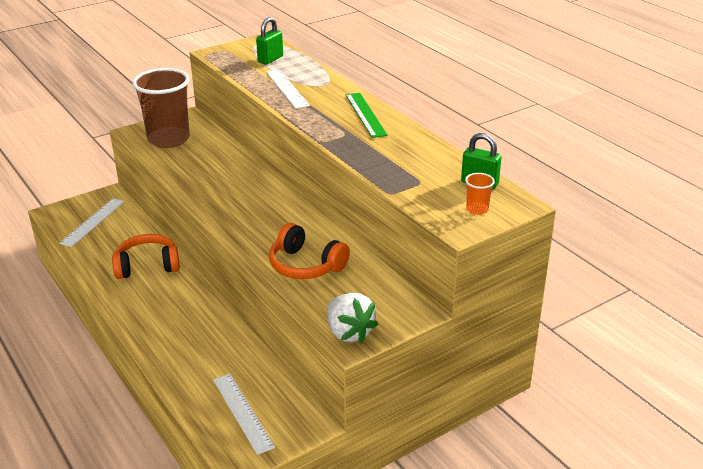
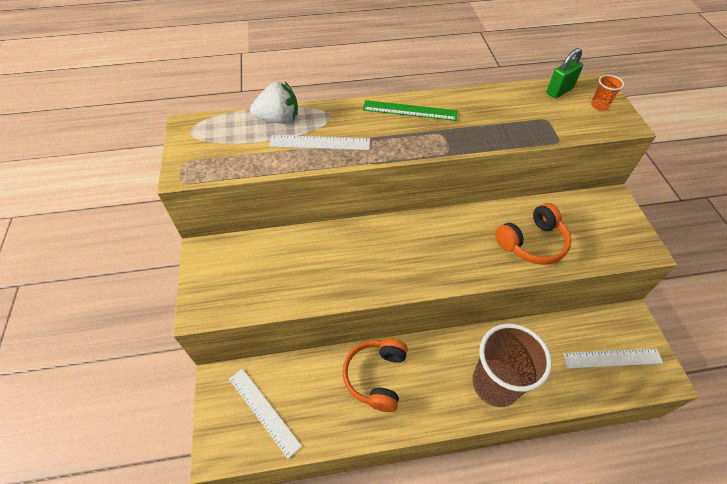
camera: 65 degrees left, 20 degrees up
(168, 139) = (242, 282): brown cup -> brown cup (495, 384)
(270, 59) = (240, 134): green padlock -> none
(349, 332) = (633, 246): white strawberry -> white strawberry (278, 119)

